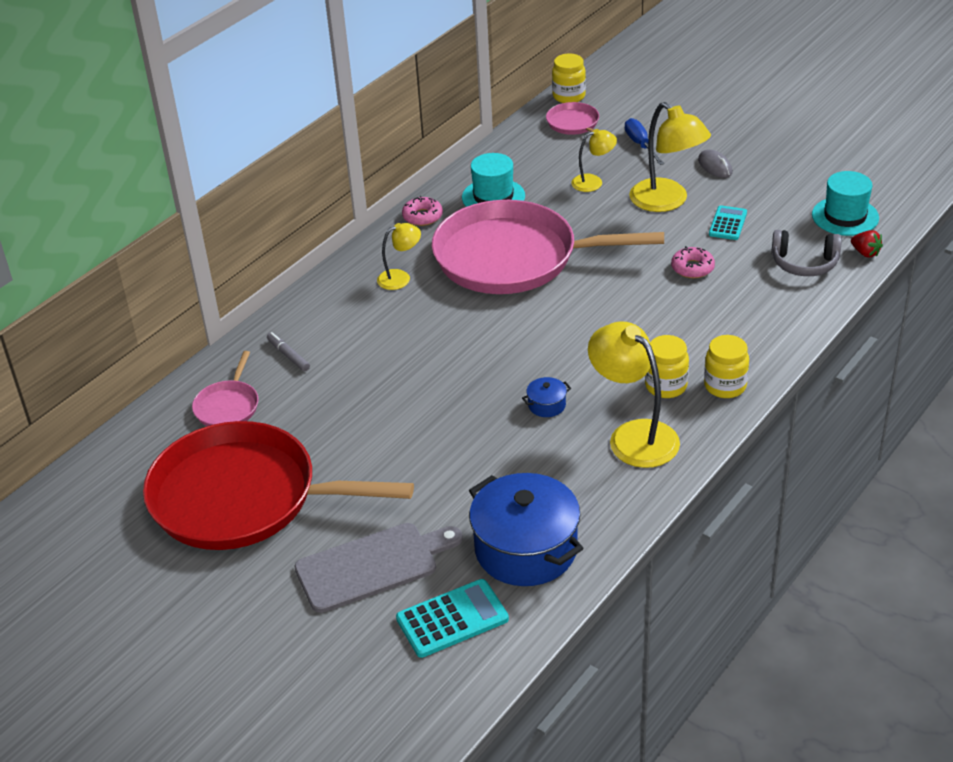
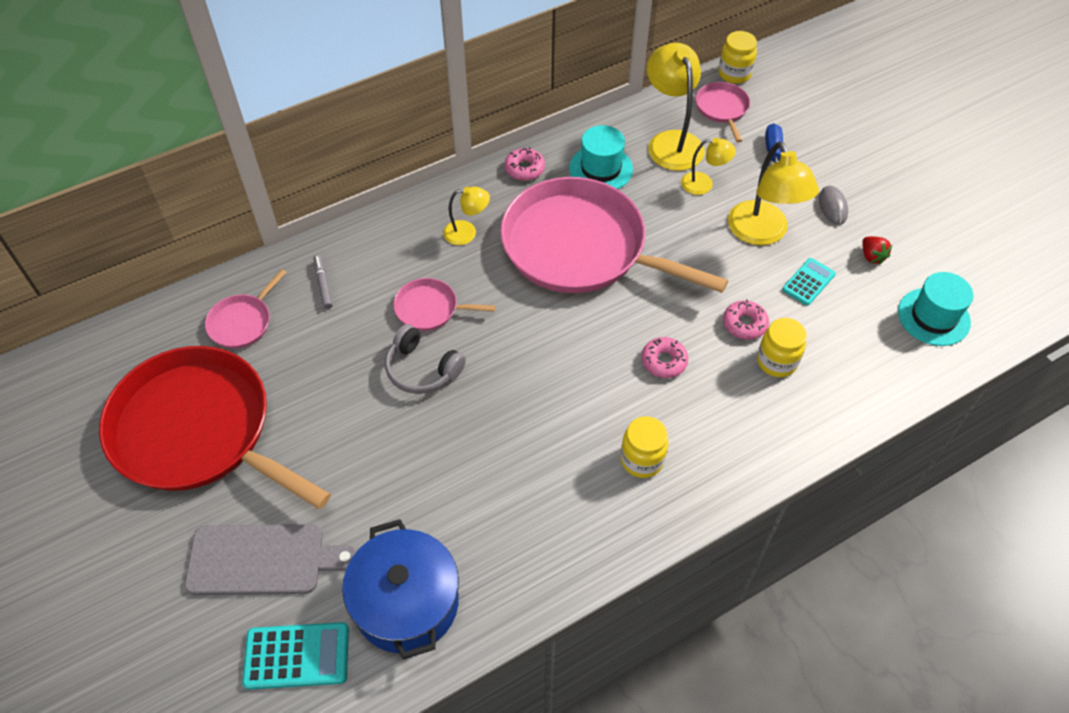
camera: 20 degrees right, 15 degrees up
(404, 342) = (430, 309): none -> pink pan
(546, 405) = (518, 436): blue pot -> none
(633, 435) = (579, 508): yellow lamp -> yellow lamp (671, 142)
(640, 314) = (664, 361): none -> pink donut
(725, 386) = (699, 483): yellow jar -> yellow jar (776, 361)
(804, 263) = (860, 361): grey headphones -> grey headphones (422, 369)
(865, 253) = (931, 371): red strawberry -> red strawberry (872, 256)

